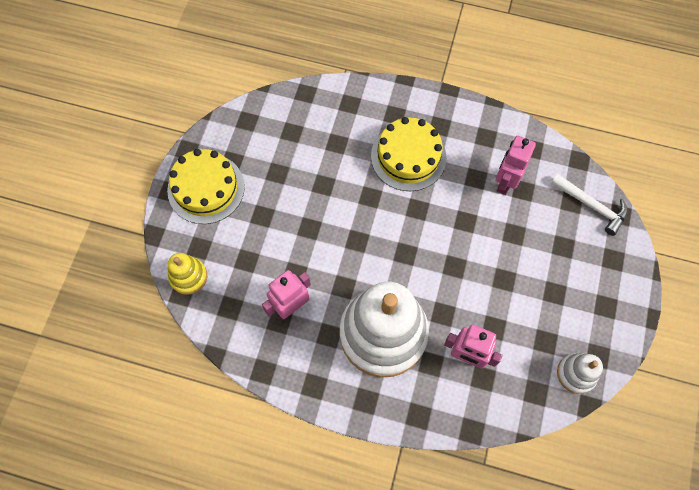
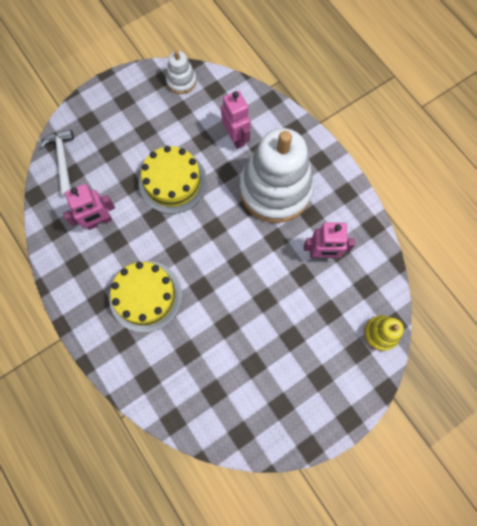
camera: 140 degrees left, 5 degrees up
(206, 188) = (318, 398): yellow cake -> yellow cake (172, 182)

